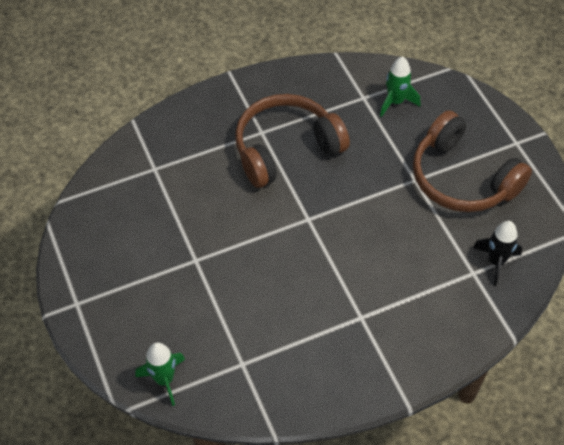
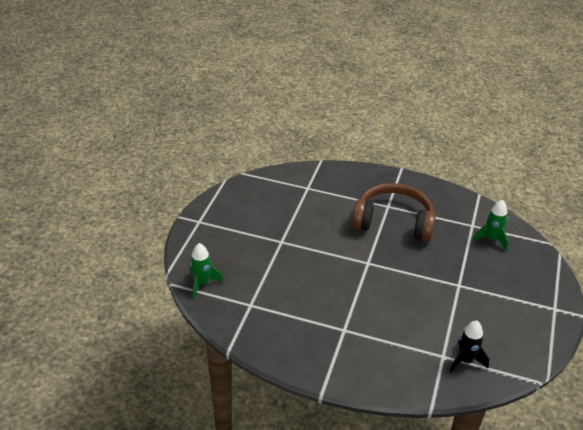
camera: 40 degrees right, 15 degrees down
(462, 178) = (492, 303): brown headphones -> none

